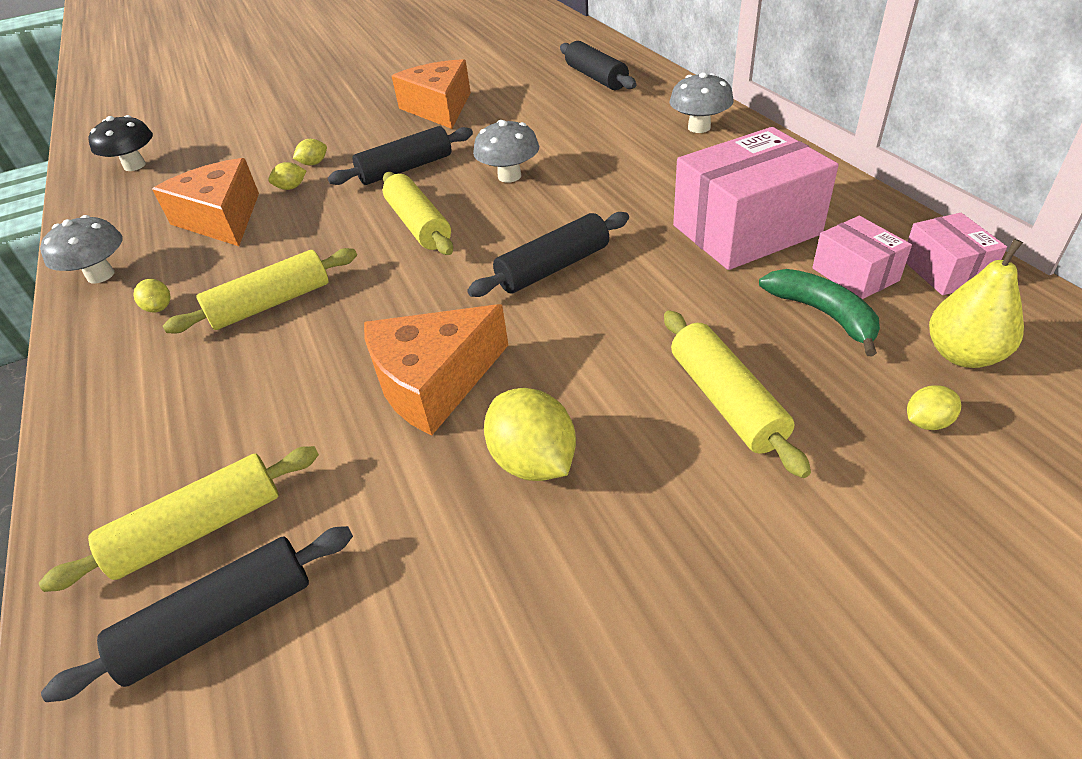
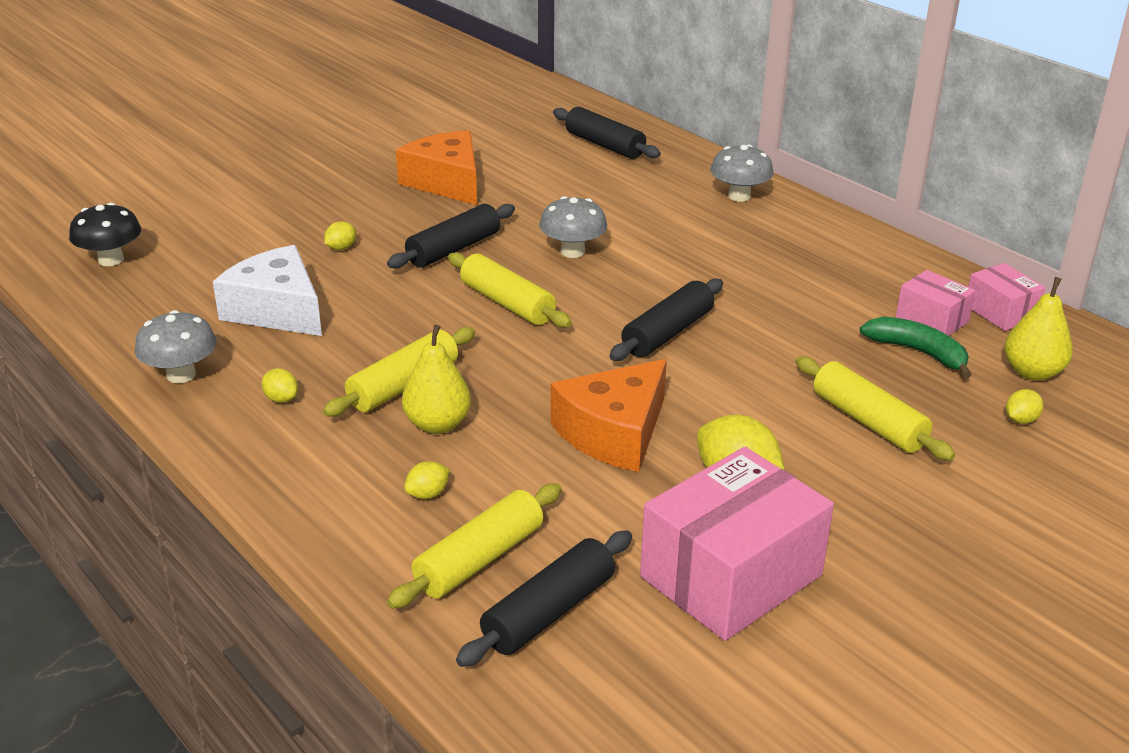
camera: 20 degrees left, 10 degrees down
(221, 218) = (276, 310): orange cheese -> white cheese
(272, 351) = (437, 424): none -> yellow pear
(291, 187) = (334, 274): yellow lemon -> yellow lemon (428, 494)
(746, 230) = (826, 289): pink box -> pink box (731, 576)

